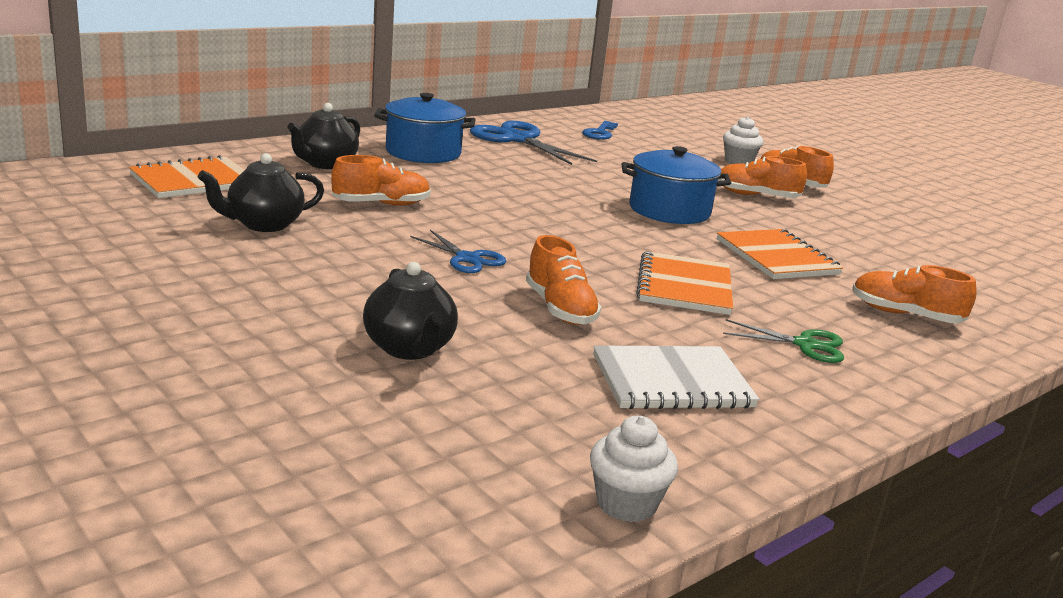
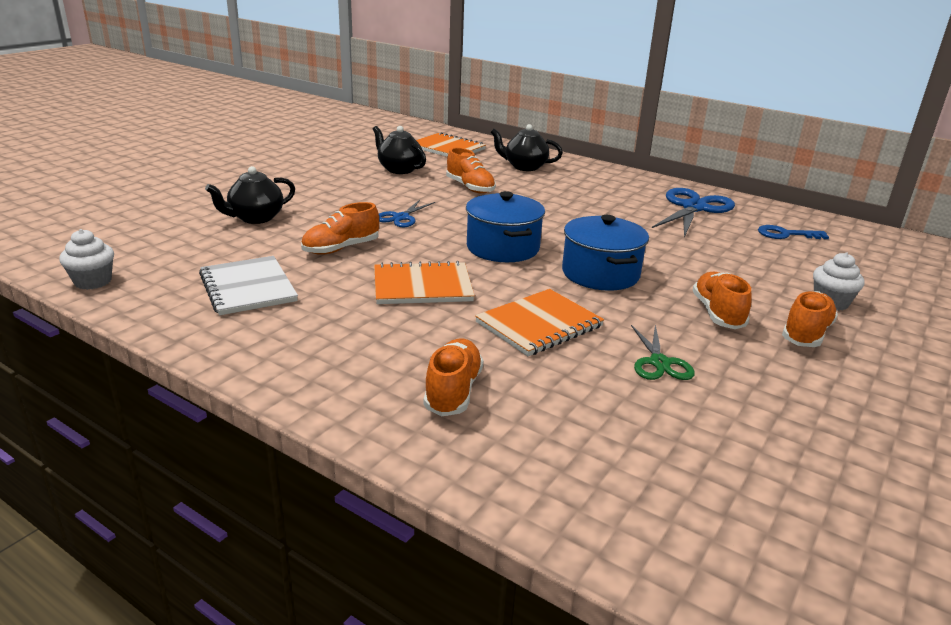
camera: 75 degrees right, 5 degrees up
(423, 152) = (597, 185): blue pot -> blue pot (502, 248)
(805, 345) = (342, 336): green scissors -> green scissors (659, 363)

